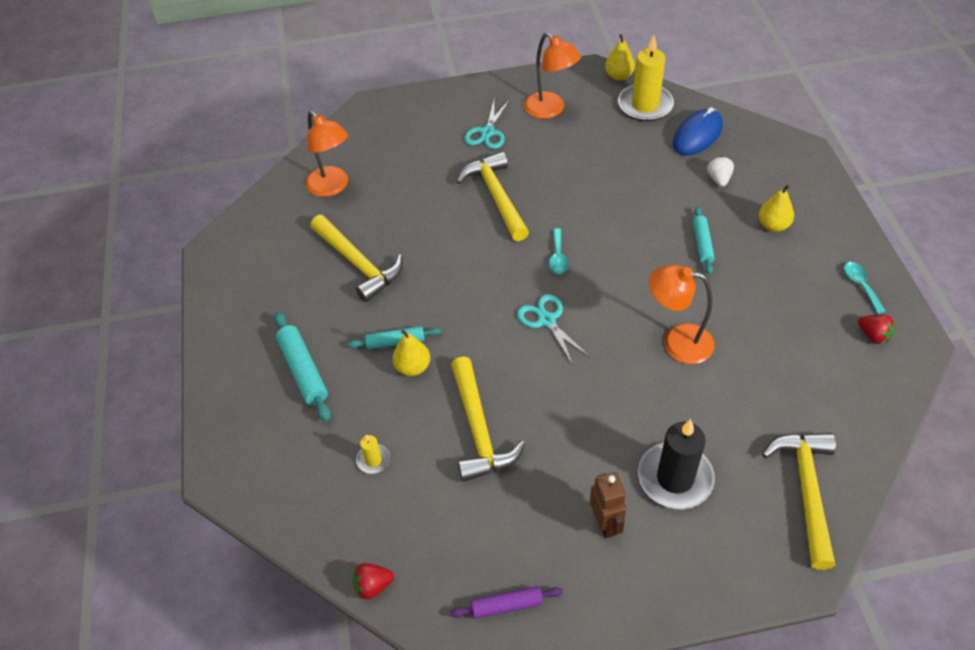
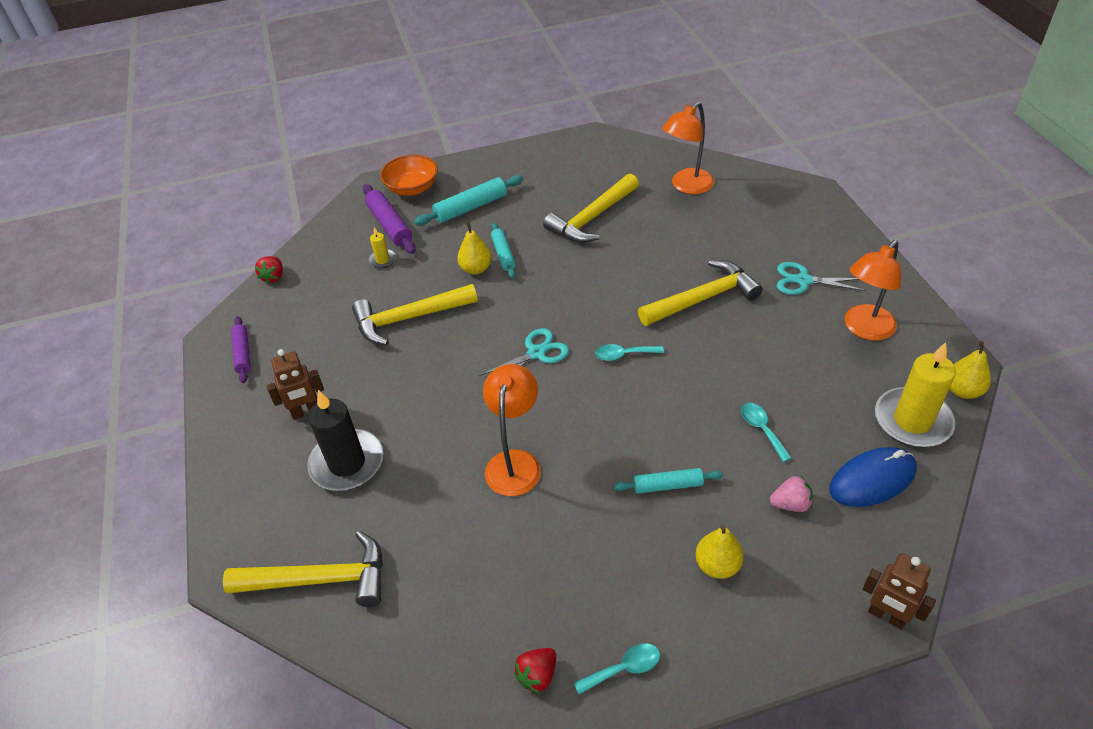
camera: 85 degrees right, 5 degrees down
(242, 432) = (412, 188): none -> orange bowl
(309, 455) = (389, 225): none -> purple rolling pin
(373, 586) = (273, 277): red strawberry -> red strawberry turned 150 degrees counterclockwise
(648, 183) = (762, 429): none -> turquoise spoon
(697, 135) = (872, 480): blue mouse -> blue mouse turned 60 degrees counterclockwise
(719, 179) = (790, 504): white strawberry -> pink strawberry
(805, 151) = (886, 616): none -> brown robot

